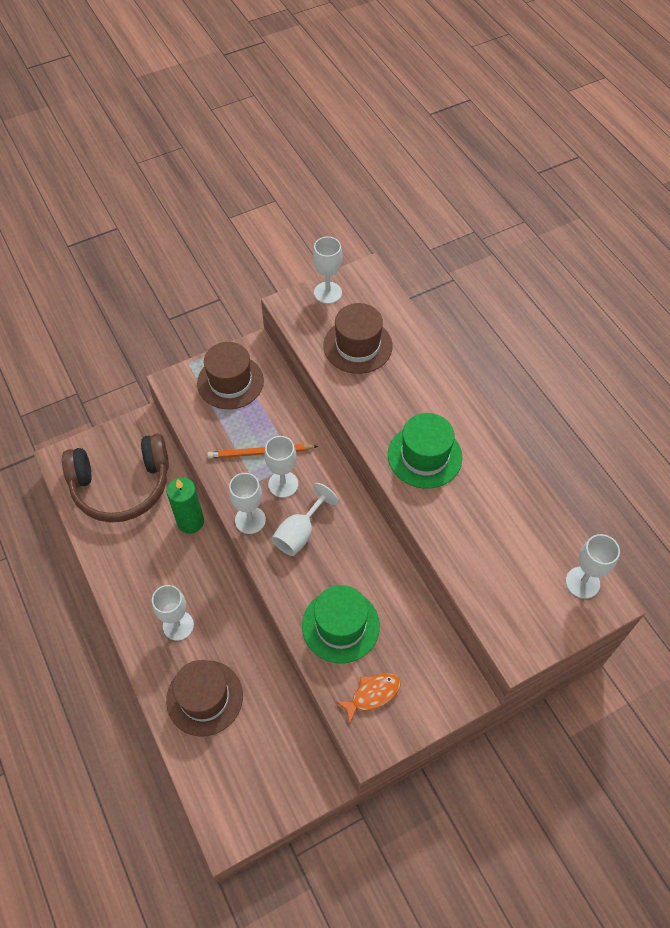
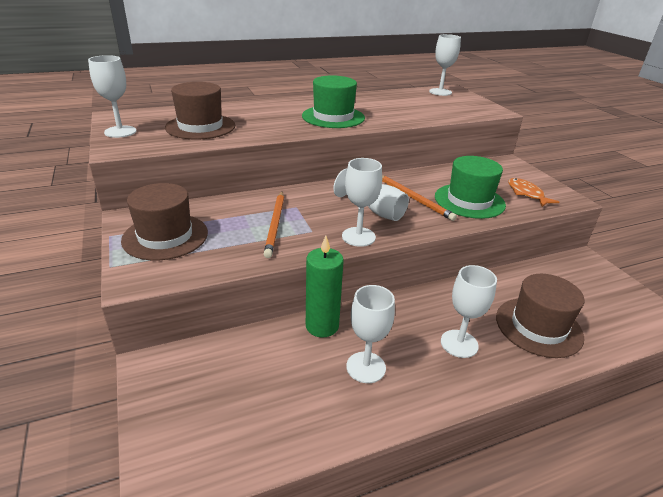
camera: 85 degrees left, 25 degrees down
(121, 486) = (248, 394): brown headphones -> none
(283, 484) = (318, 215): white goblet -> white goblet (366, 367)
(334, 568) = (414, 198): none -> orange pencil

